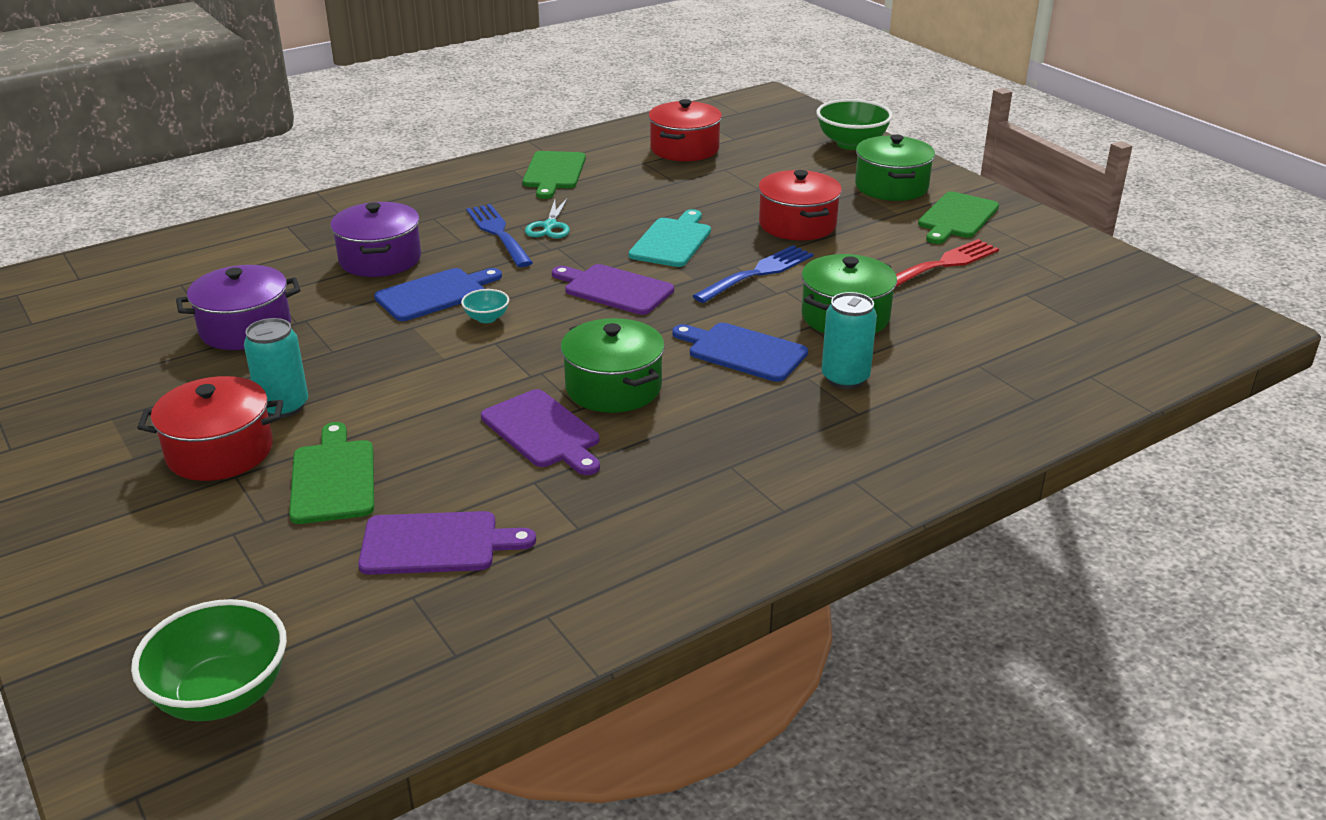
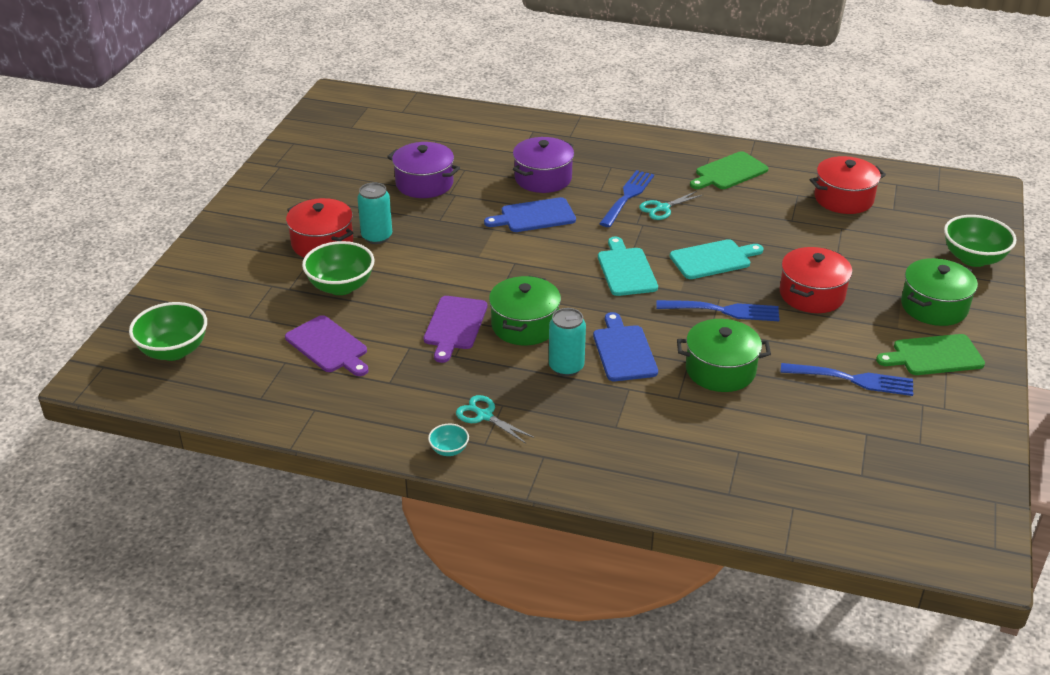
camera: 50 degrees right, 5 degrees up
(333, 478) = (341, 286): green cutting board -> green bowl
(435, 294) = (534, 216): blue cutting board -> blue cutting board turned 150 degrees clockwise
(486, 318) = (534, 246): turquoise bowl -> turquoise bowl (449, 450)
(614, 289) = (626, 270): purple cutting board -> turquoise cutting board
(733, 487) = (484, 416): none -> turquoise scissors
(845, 378) = (647, 404): turquoise can -> turquoise can (566, 367)
(943, 264) = (853, 379): red fork -> blue fork

